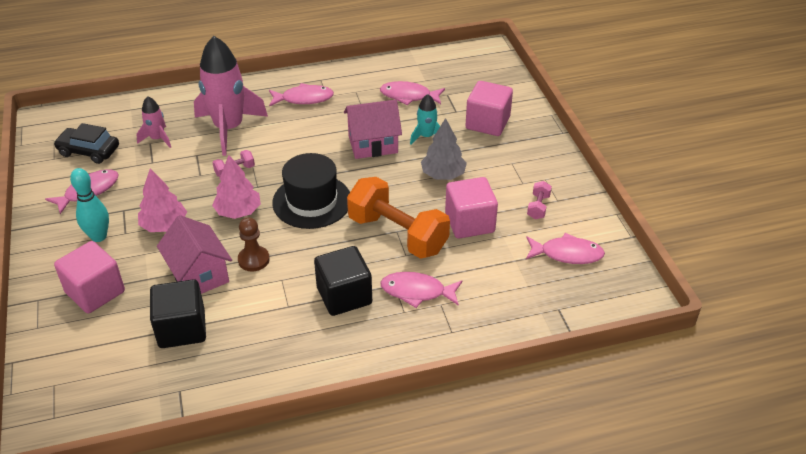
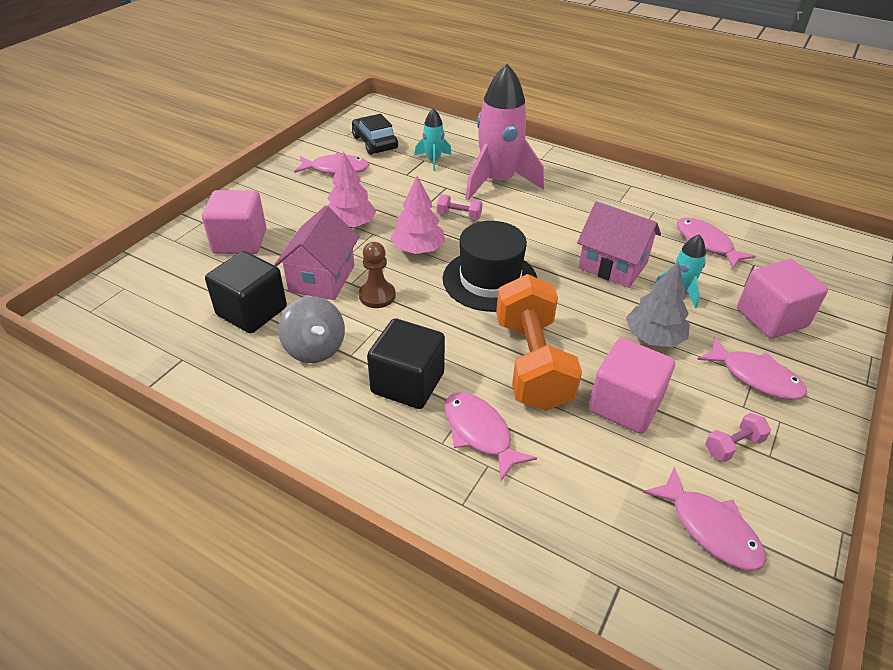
camera: 45 degrees right, 0 degrees up
(99, 237) = (298, 204): turquoise bowling pin -> none
(157, 139) = (433, 160): pink rocket -> turquoise rocket
(260, 318) = (315, 348): none -> grey spinning top
(304, 98) = (594, 192): pink fish -> pink fish (756, 377)

